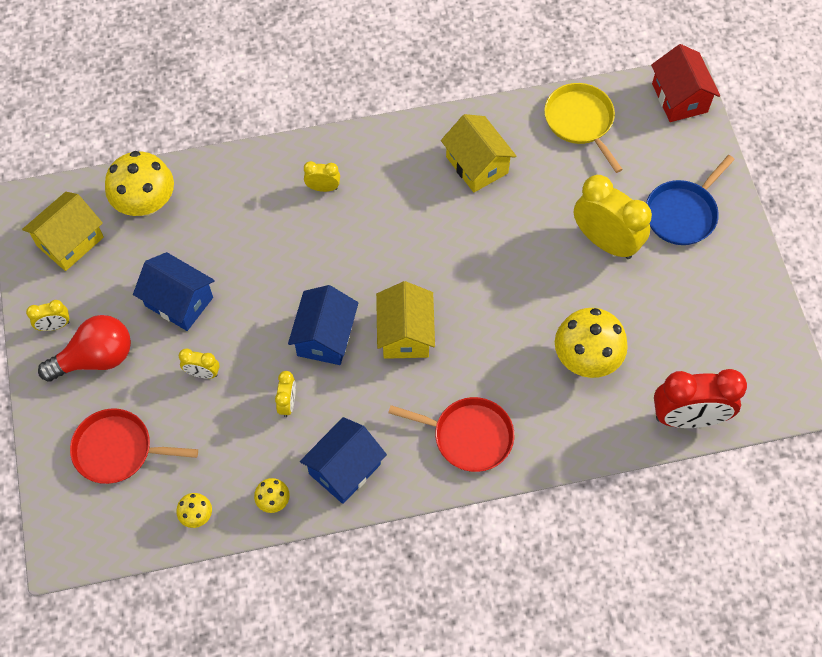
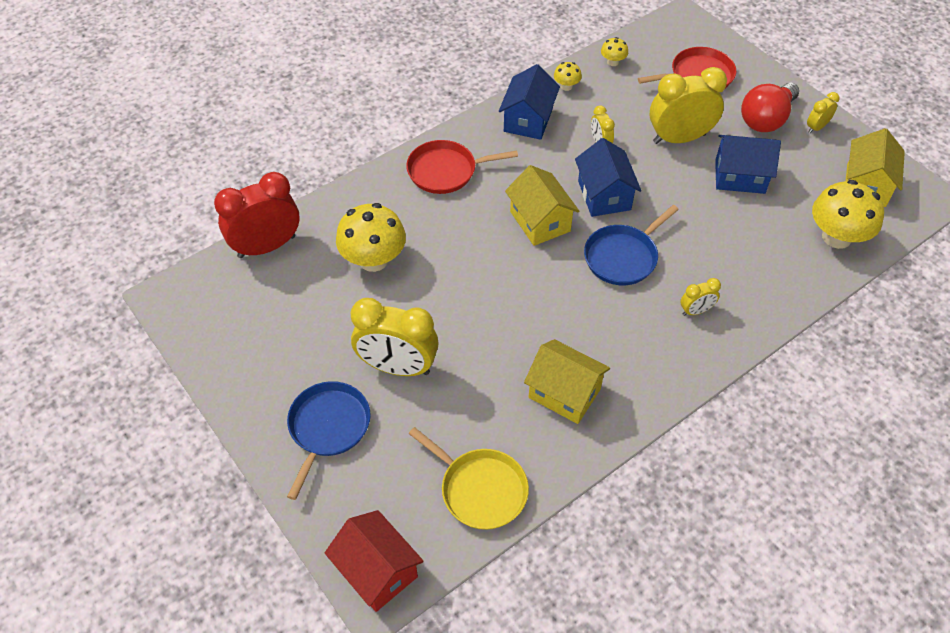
camera: 155 degrees right, 10 degrees down
(202, 373) = (679, 138): yellow clock -> yellow clock, size x2.11
(351, 263) = (623, 257): none -> blue pan

